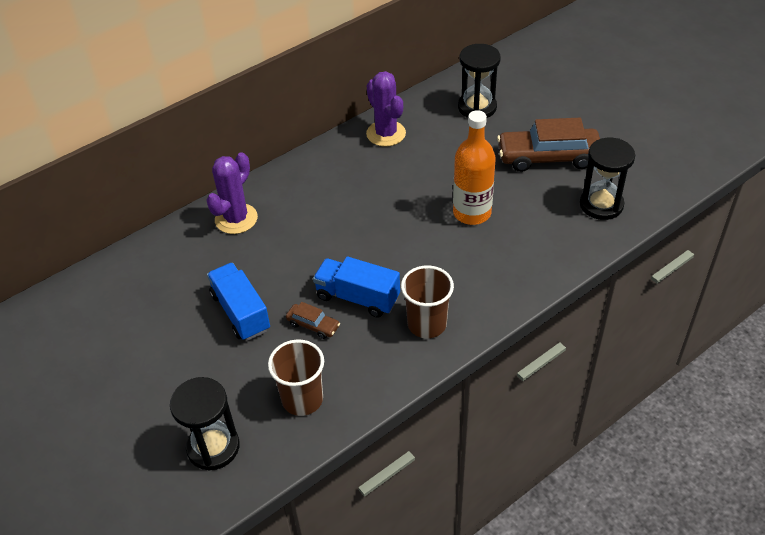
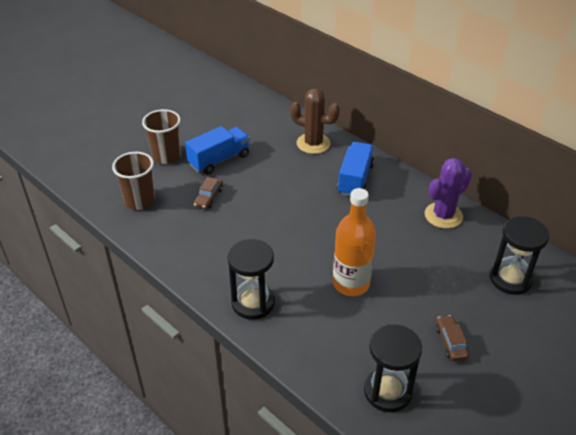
camera: 80 degrees right, 5 degrees down
(213, 447) = (103, 165): black hourglass -> black hourglass (253, 303)
(236, 219) = (313, 143): purple cactus -> brown cactus
(357, 297) = (238, 218): blue truck -> blue truck (355, 179)
(427, 324) = (212, 262): brown cup -> brown cup (166, 156)
(548, 157) = (451, 342): brown car -> brown car, size x0.46

